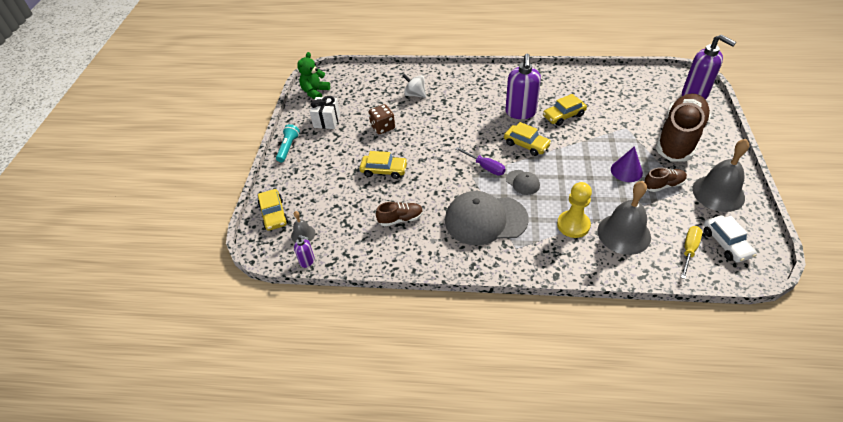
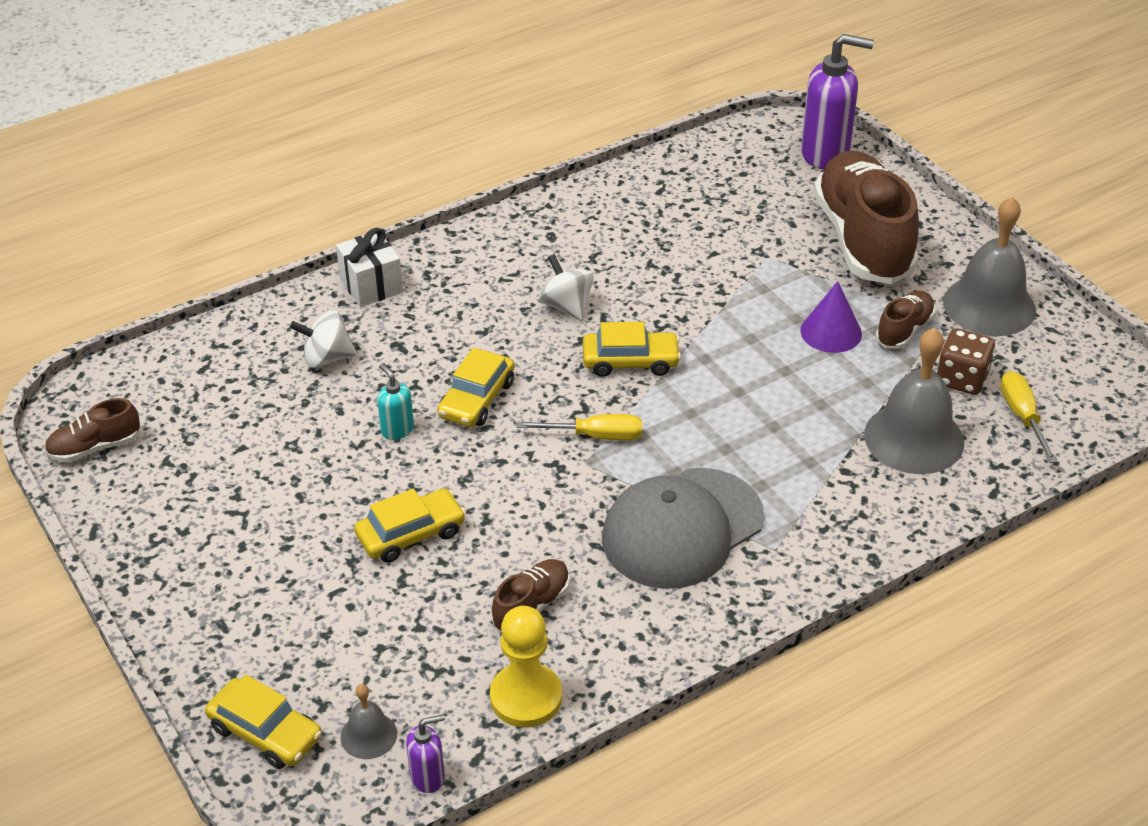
camera: 40 degrees left, 5 degrees down
(288, 148) = (156, 589): turquoise flashlight -> none
(315, 92) = (95, 447): green teddy bear -> brown shoe
(327, 121) = (186, 494): white gift -> white gift (371, 286)
(382, 127) = (324, 453): brown dice -> brown dice (961, 379)
(415, 130) = (397, 430): none -> turquoise soap dispenser
(485, 167) = (596, 436): purple screwdriver -> yellow screwdriver
(520, 112) = (566, 306): purple soap dispenser -> white spinning top
(522, 182) = (685, 432): grey cap -> none
(563, 115) = (647, 279): yellow car -> yellow car (477, 399)
(573, 225) = (828, 463): yellow pawn -> yellow pawn (526, 697)
(726, 243) = (1061, 380): white car -> none

